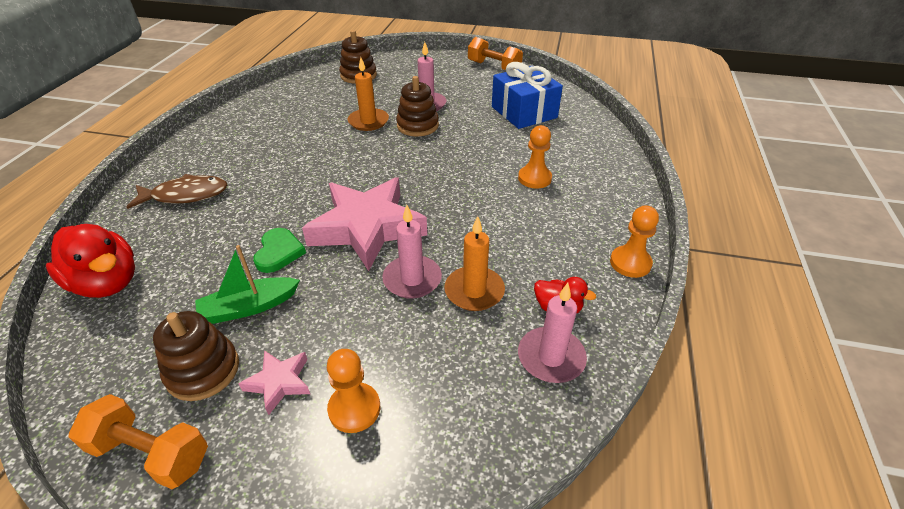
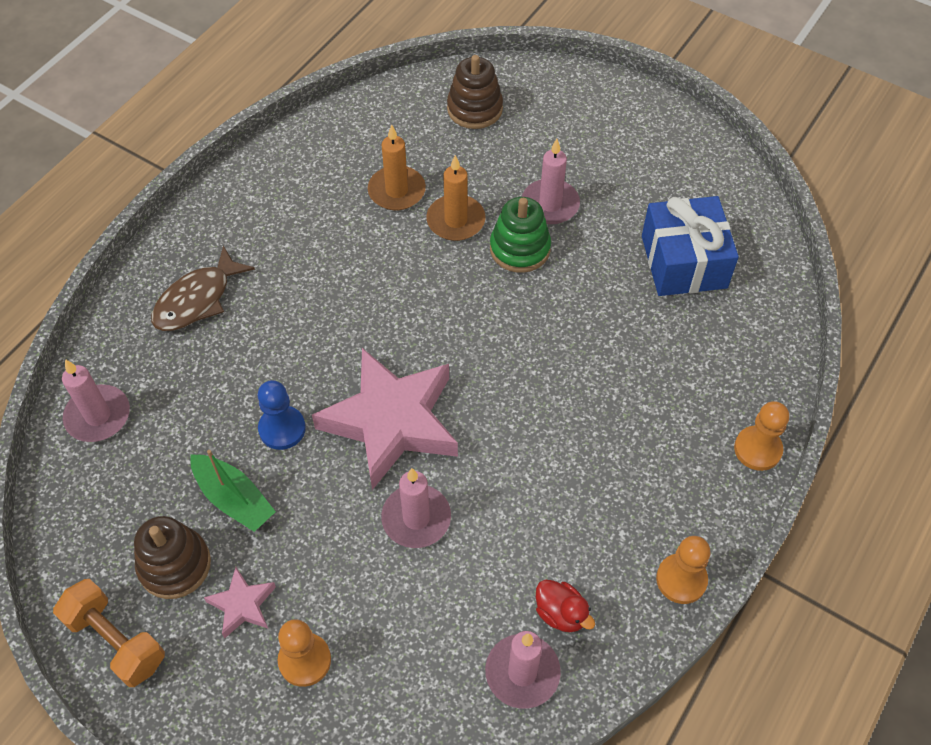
camera: 20 degrees right, 15 degrees up
(107, 283) = (98, 416): red duck -> pink candle
(186, 195) = (197, 300): brown fish -> brown fish turned 120 degrees clockwise
(249, 307) = (234, 499): green boat -> green boat turned 135 degrees counterclockwise
(279, 252) = (282, 429): green heart -> blue pawn
(417, 126) = (520, 249): brown stacking toy -> green stacking toy
(474, 291) = (478, 558): orange candle -> orange candle (396, 191)
(494, 67) = (687, 141): orange dumbbell -> none
(534, 178) = (634, 401): orange pawn -> orange pawn (757, 449)

